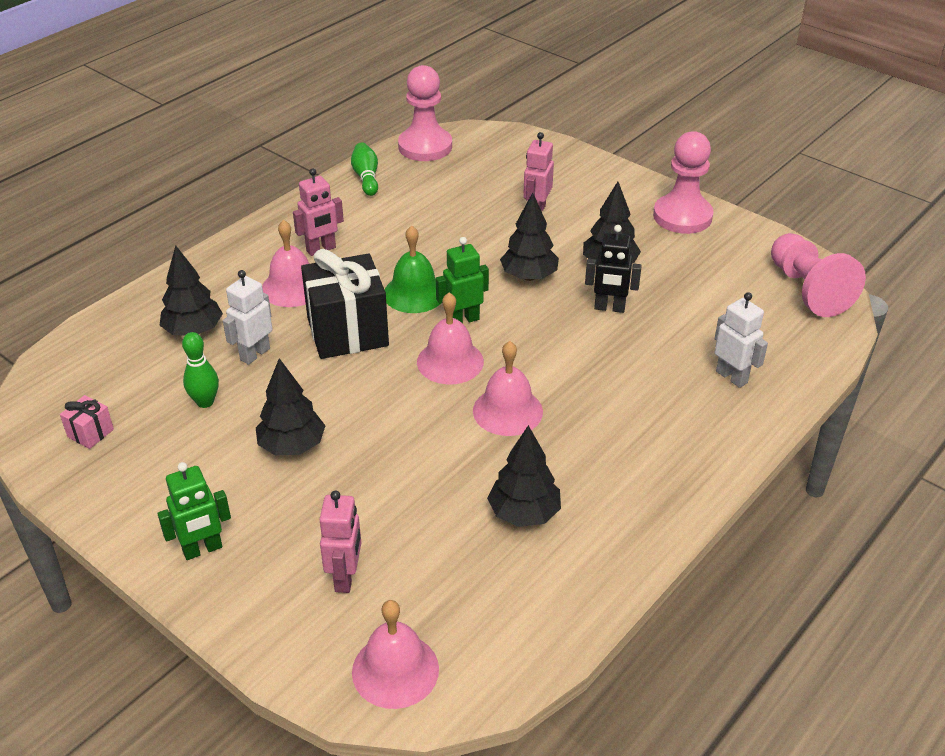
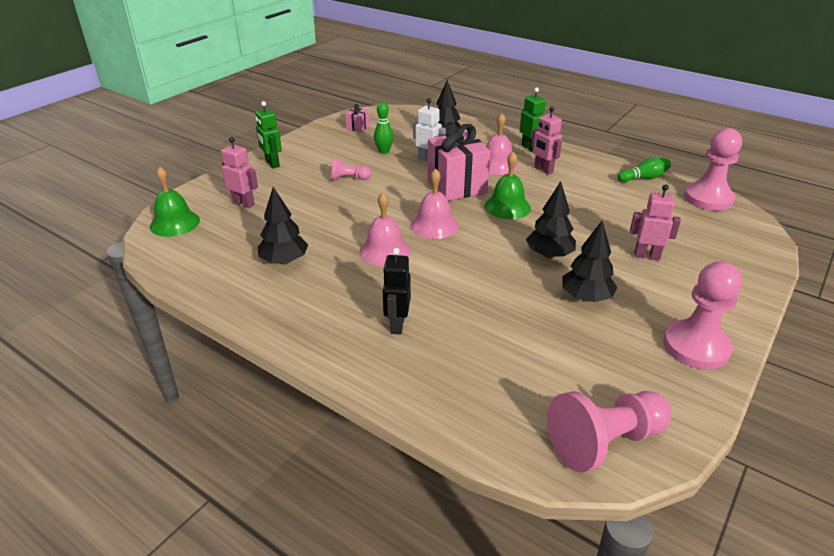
camera: 85 degrees right, 5 degrees down
(292, 446) = (348, 179): black tree -> pink pawn
(345, 577) = (244, 203): pink robot -> pink robot turned 150 degrees counterclockwise
(347, 332) = (456, 186): black gift -> pink gift
(395, 670) = (175, 223): pink bell -> green bell
(463, 320) = (483, 228): green robot -> green robot (529, 148)
(609, 308) = (521, 297): black robot -> black robot (397, 325)
(732, 377) = (441, 370): white robot -> none

